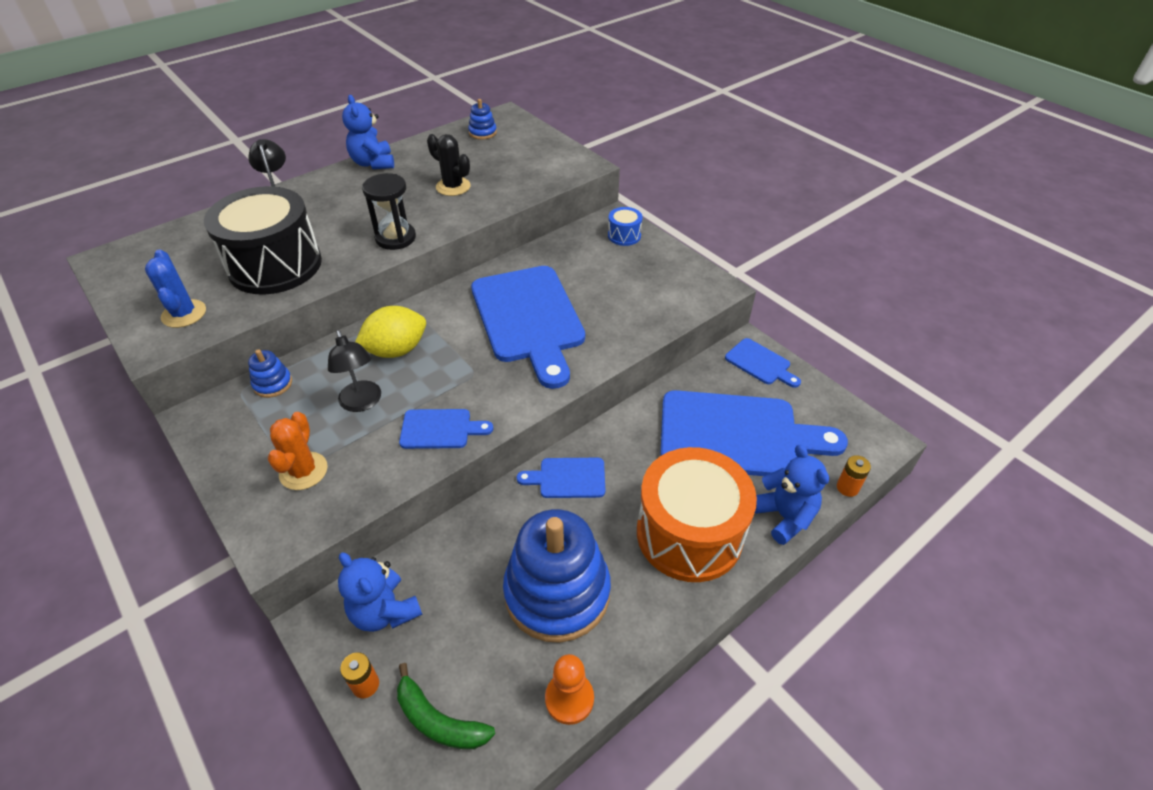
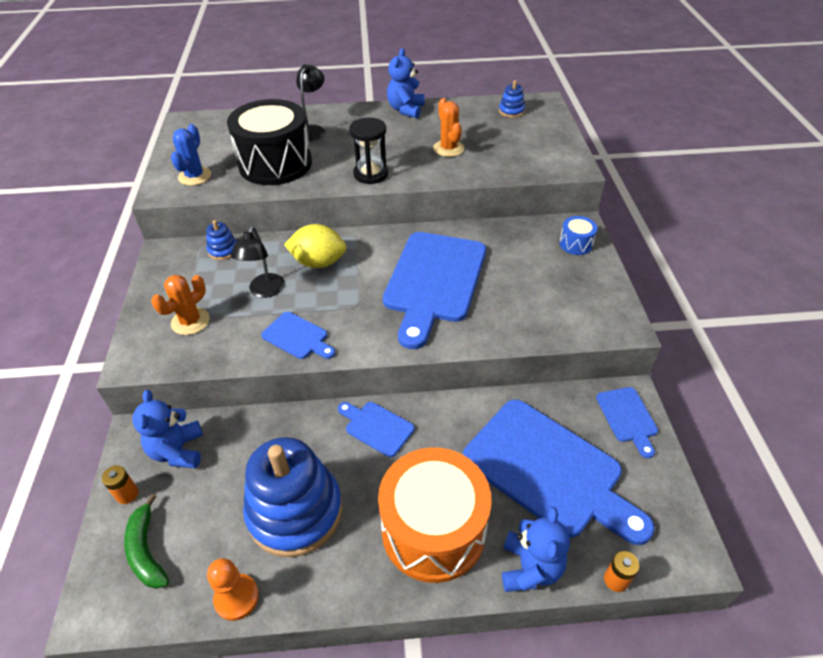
camera: 35 degrees right, 0 degrees up
(453, 187) = (448, 148): black cactus -> orange cactus

